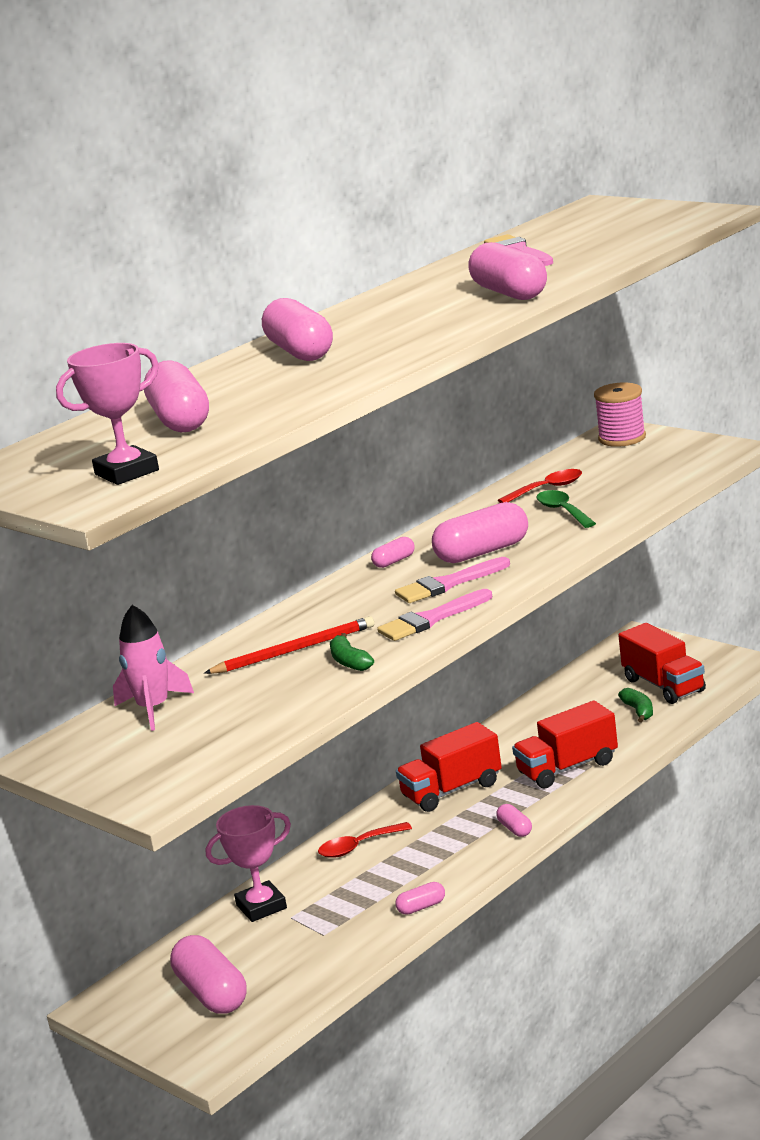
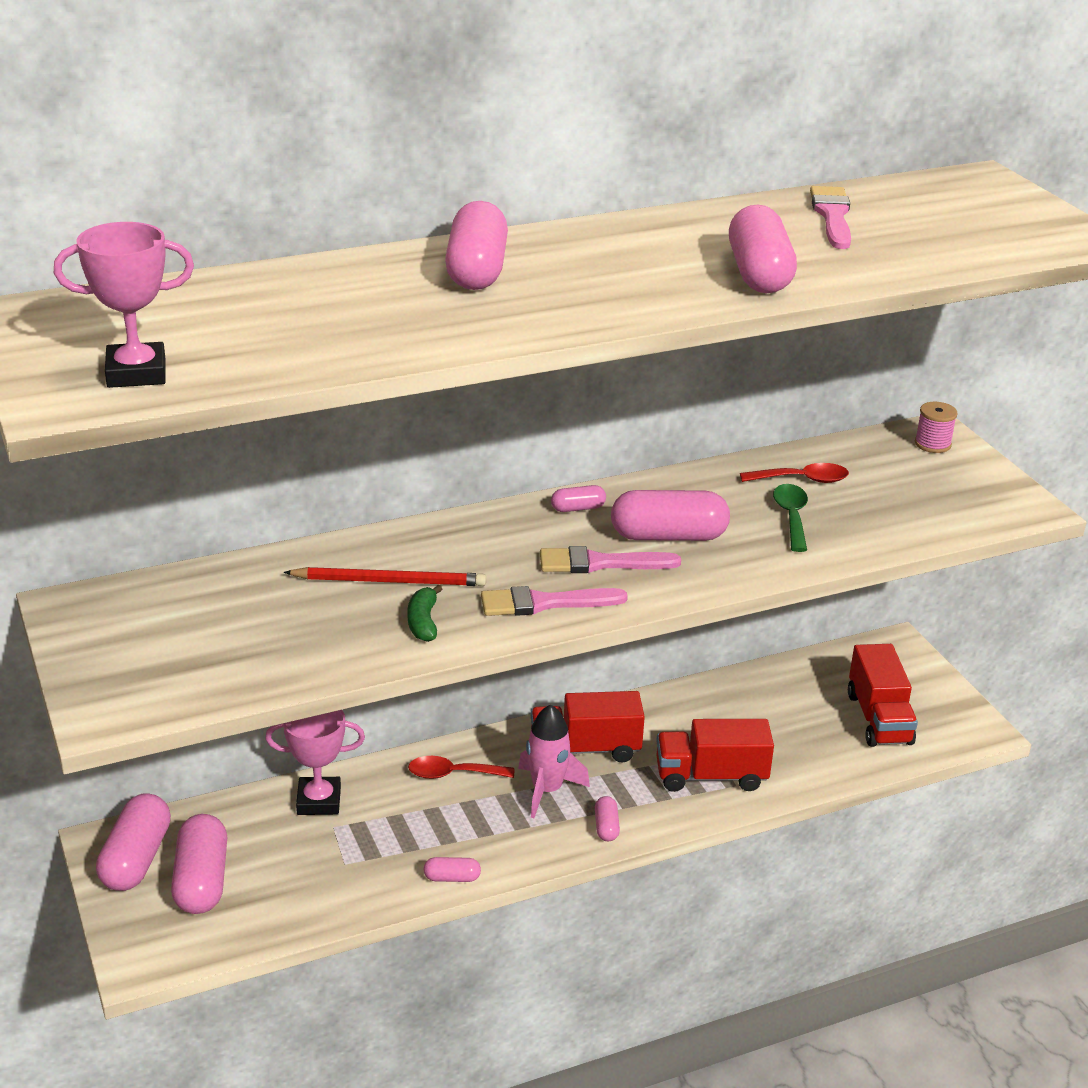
camera: 20 degrees right, 10 degrees up
(154, 709) = (208, 594): pink rocket -> pink rocket (547, 790)
(180, 420) = (266, 319): pink capsule -> pink capsule (136, 859)
(622, 438) = (932, 444): pink spool -> pink spool, size x0.66
(638, 711) = (831, 739): green banana -> none

